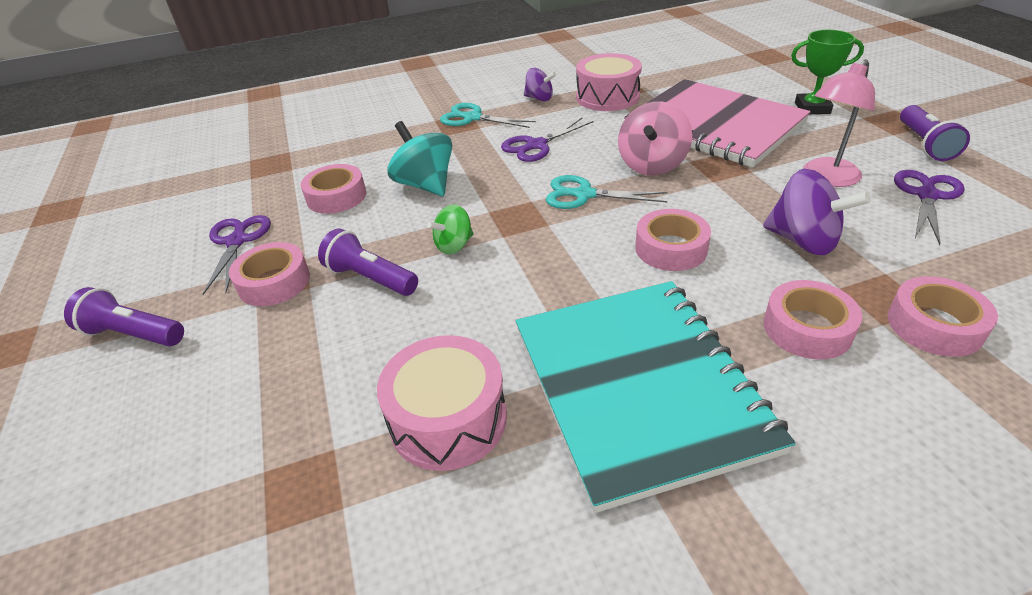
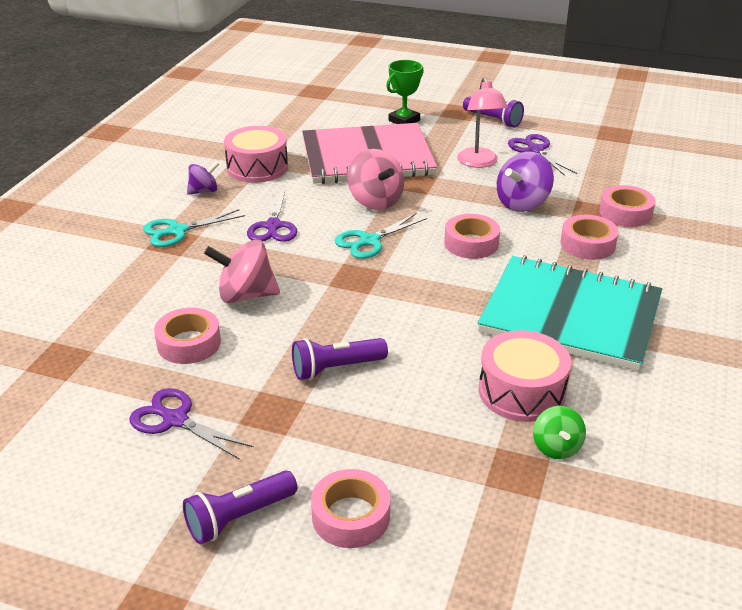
camera: 55 degrees left, 5 degrees down
(274, 282) = (272, 417): pink tape -> pink tape (351, 516)
(425, 185) = (246, 295): turquoise spinning top -> pink spinning top
(454, 246) = (349, 317): green spinning top -> green spinning top (556, 447)
(803, 241) = (522, 203): purple spinning top -> purple spinning top turned 150 degrees clockwise

